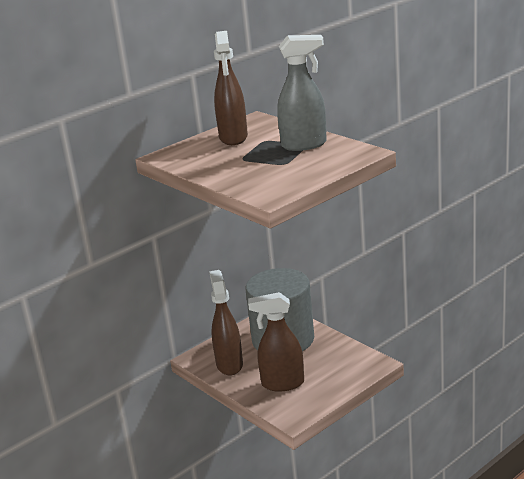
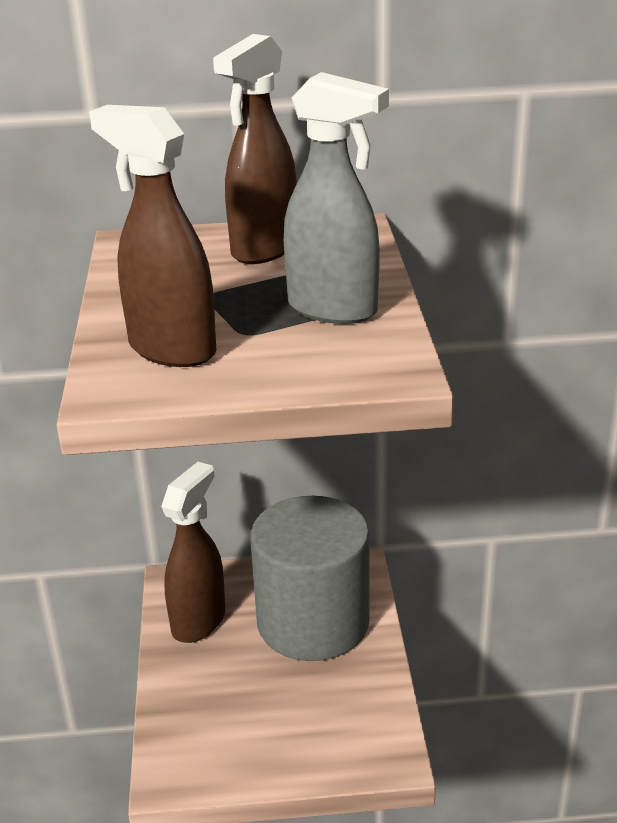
camera: 35 degrees right, 5 degrees up
(282, 384) = (223, 703): brown spray bottle -> brown spray bottle (171, 349)

